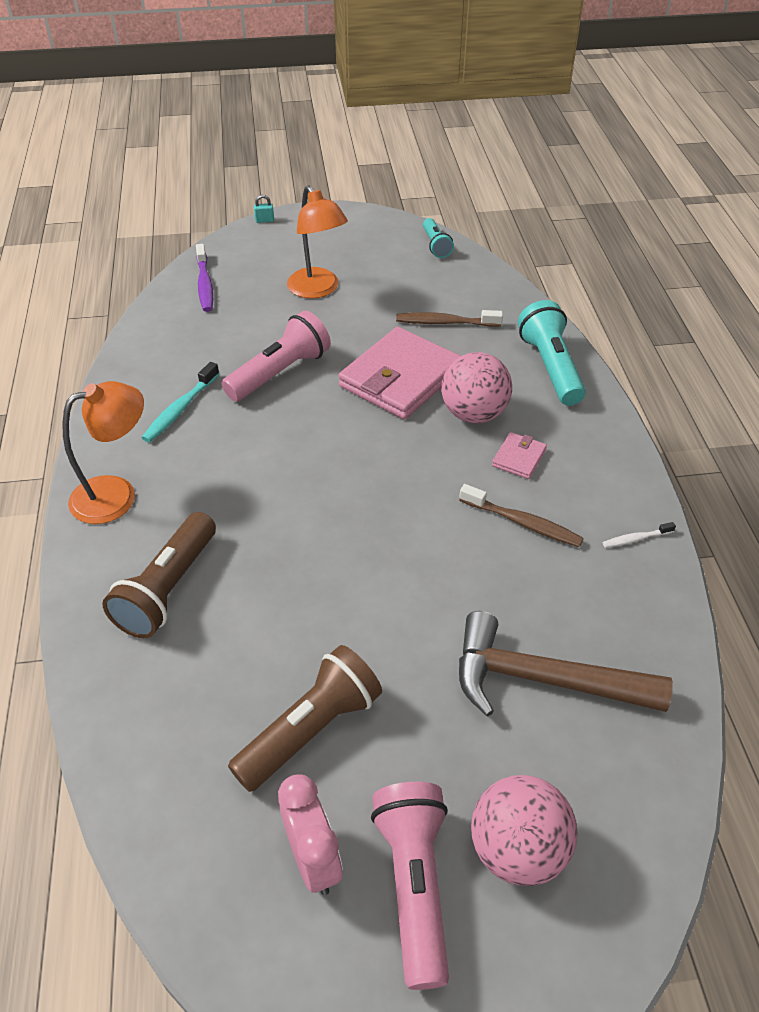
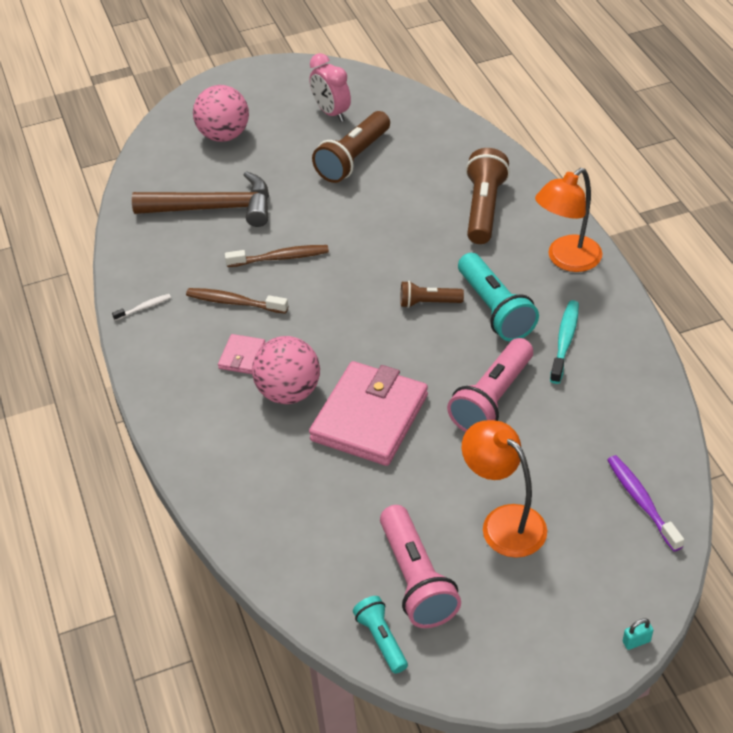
camera: 170 degrees right, 0 degrees up
(298, 476) = (428, 303): none -> brown flashlight
(414, 884) = (276, 114): pink flashlight -> pink flashlight (416, 579)
(445, 322) = (340, 502): brown toothbrush -> brown toothbrush (281, 258)
(550, 367) = (217, 463): turquoise flashlight -> turquoise flashlight (495, 309)

